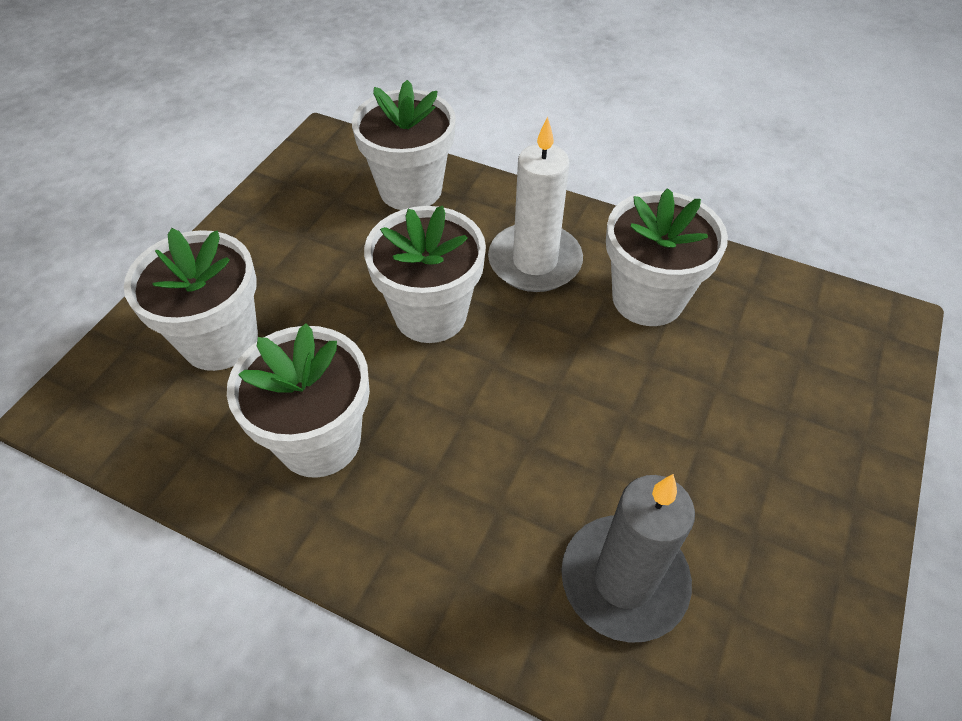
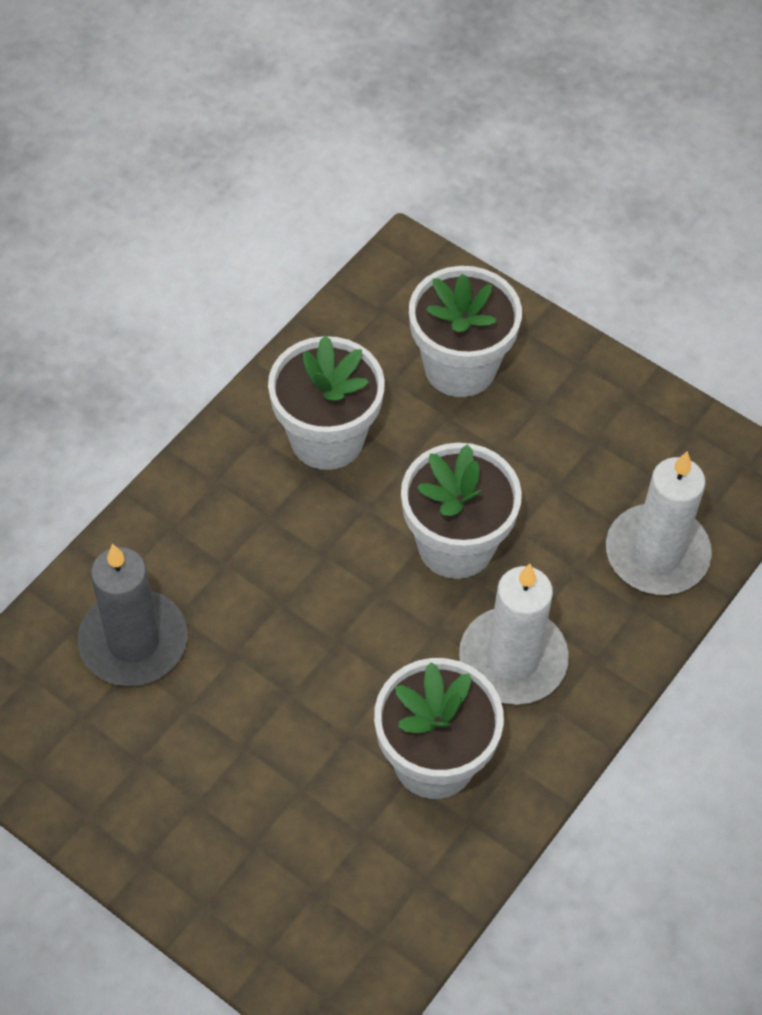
camera: 100 degrees right, 5 degrees up
(410, 189) = (657, 553): white flower pot -> white candle

